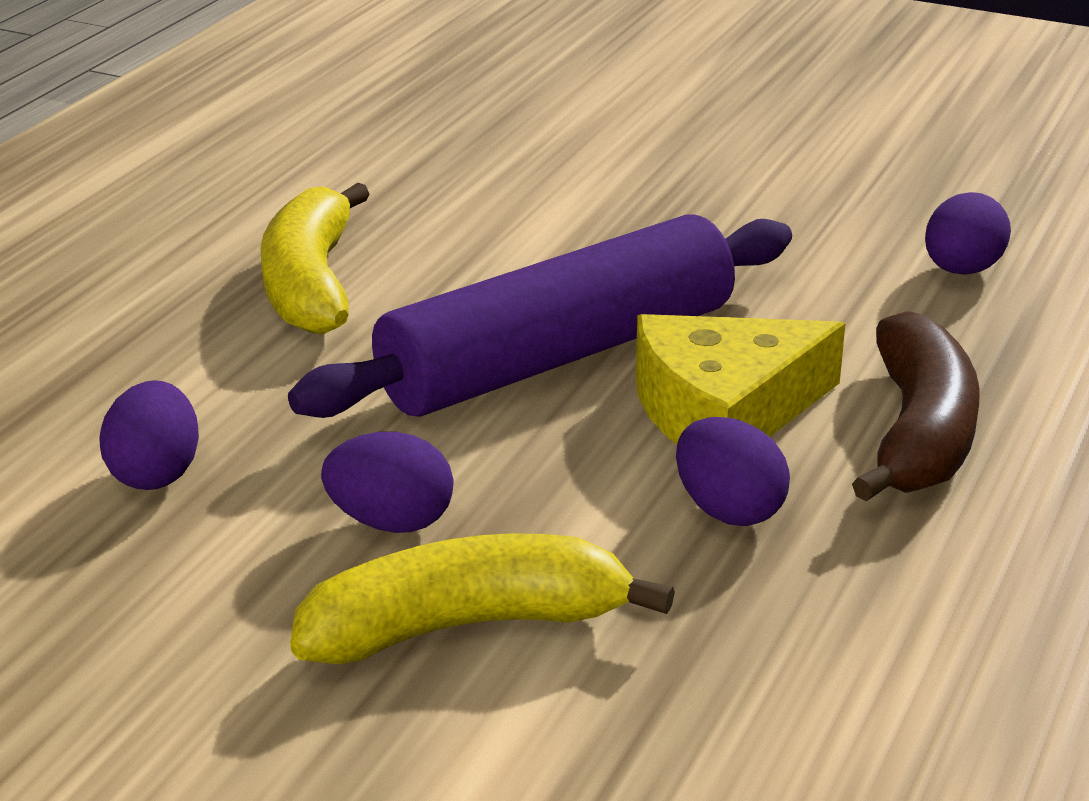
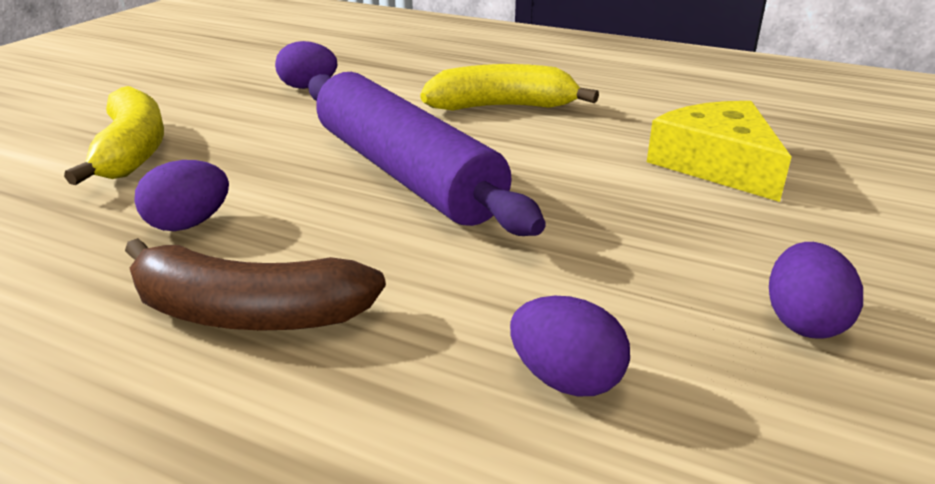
camera: 90 degrees right, 0 degrees up
(391, 522) = (237, 133): purple egg -> purple egg (803, 322)
(724, 410) = (316, 228): yellow cheese -> yellow cheese (717, 164)

